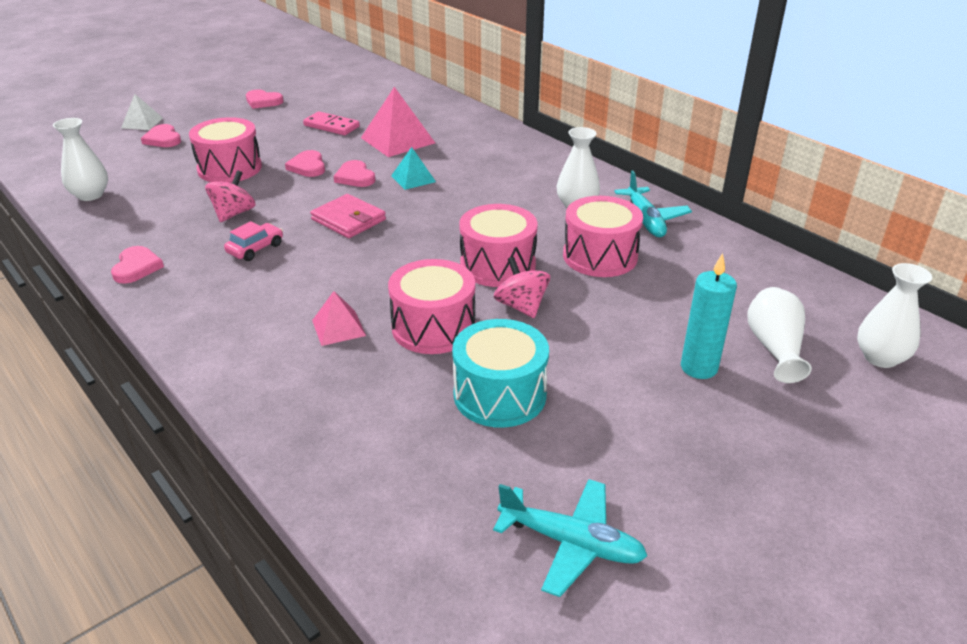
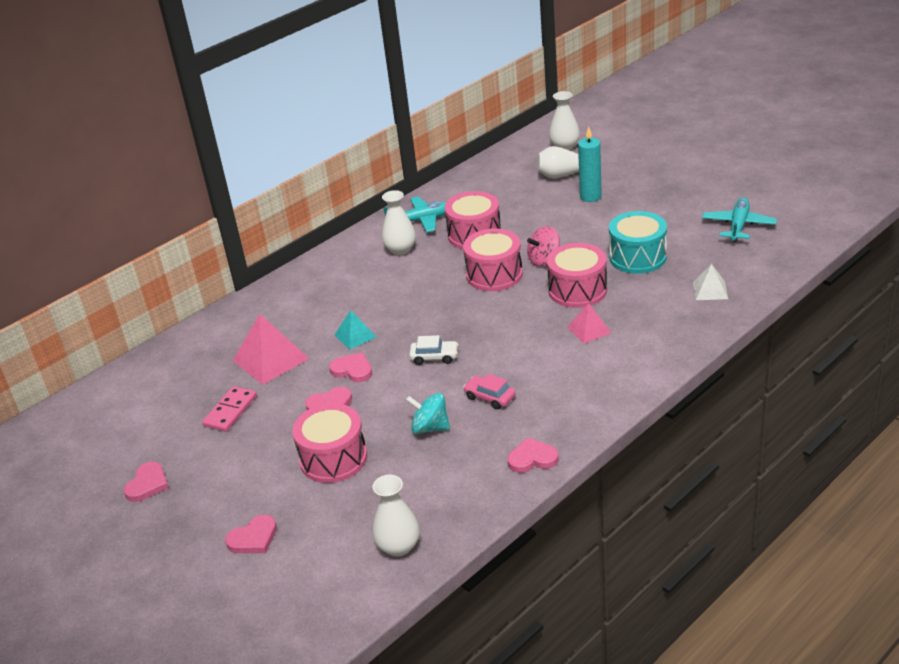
camera: 90 degrees left, 0 degrees up
(142, 123) = (200, 577): white pyramid -> white pyramid (710, 290)
(234, 214) = (430, 427): pink spinning top -> turquoise spinning top
(348, 220) = (434, 357): pink wallet -> white car
(355, 177) = (352, 370): pink heart -> pink heart turned 120 degrees counterclockwise

